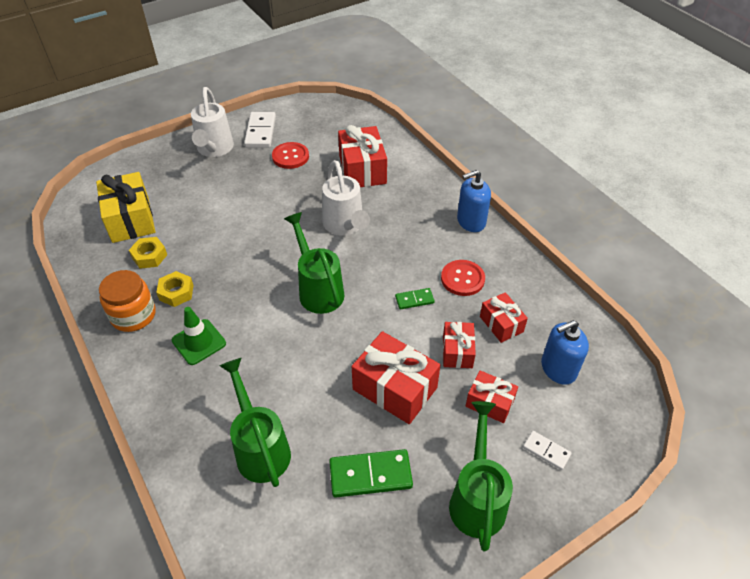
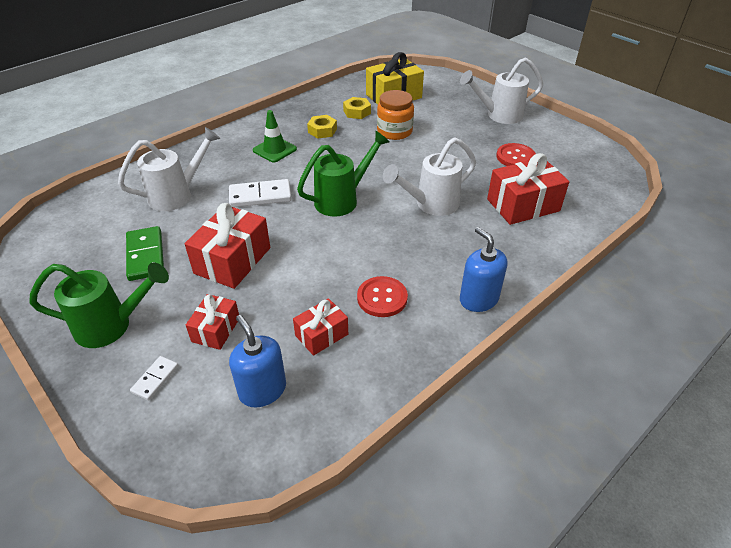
camera: 80 degrees right, 5 degrees down
(133, 315) = (296, 118): orange jar -> orange jar (394, 131)
(260, 132) = (541, 134): white domino -> white domino (260, 196)
(260, 447) = (177, 195): green watering can -> white watering can
(414, 300) = (343, 263): green domino -> none
(457, 351) = (279, 300): red gift -> none

